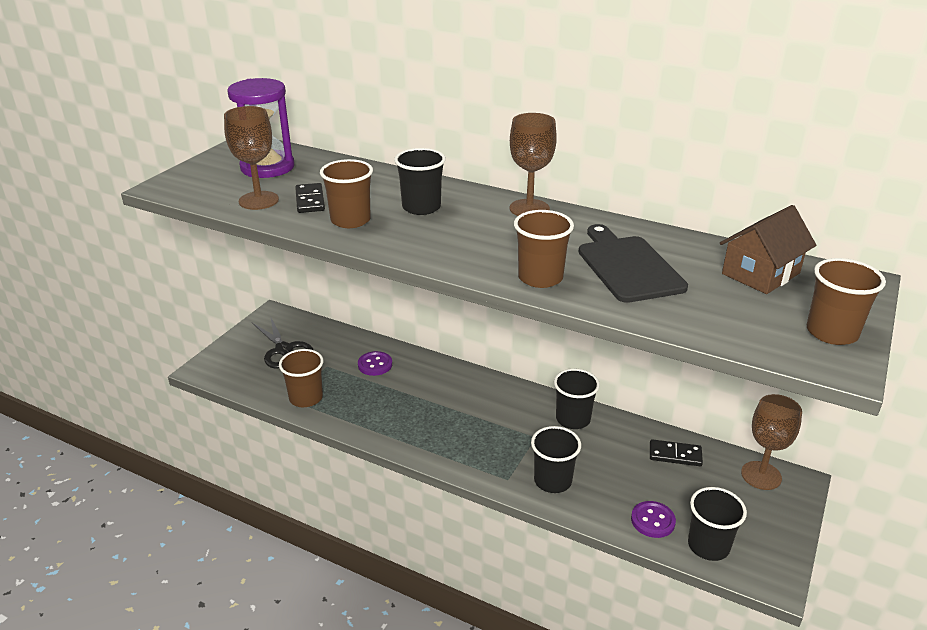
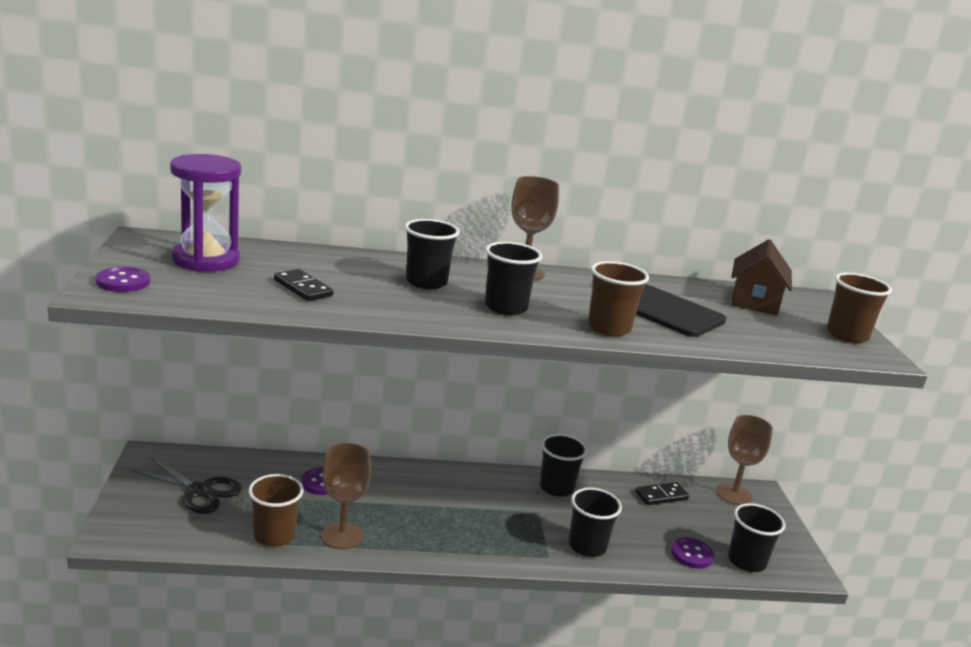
camera: 35 degrees left, 10 degrees down
(188, 179) = (123, 282): none -> purple button
(258, 200) = (244, 294): brown goblet -> brown goblet (342, 536)
(350, 220) = (373, 302): brown cup -> none
(463, 241) = (505, 307): none -> black cup

